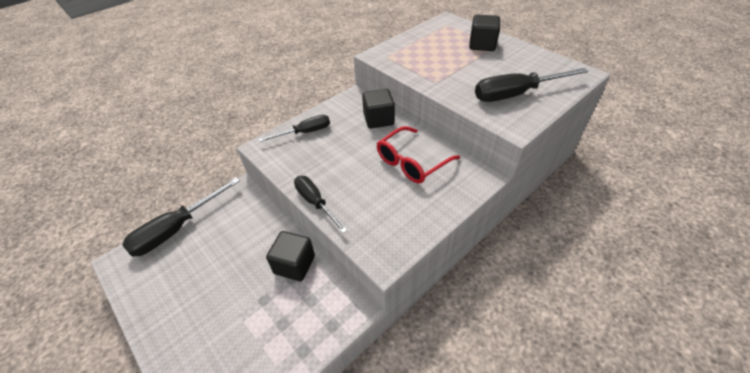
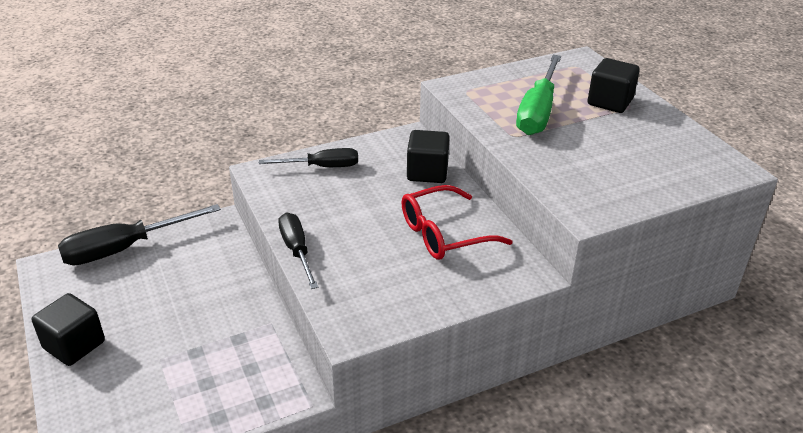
camera: 15 degrees right, 10 degrees down
(294, 264) = (248, 324): black cube -> black cube (74, 345)
(441, 61) = (538, 112): none -> green screwdriver
(516, 94) = (615, 175): black screwdriver -> none

